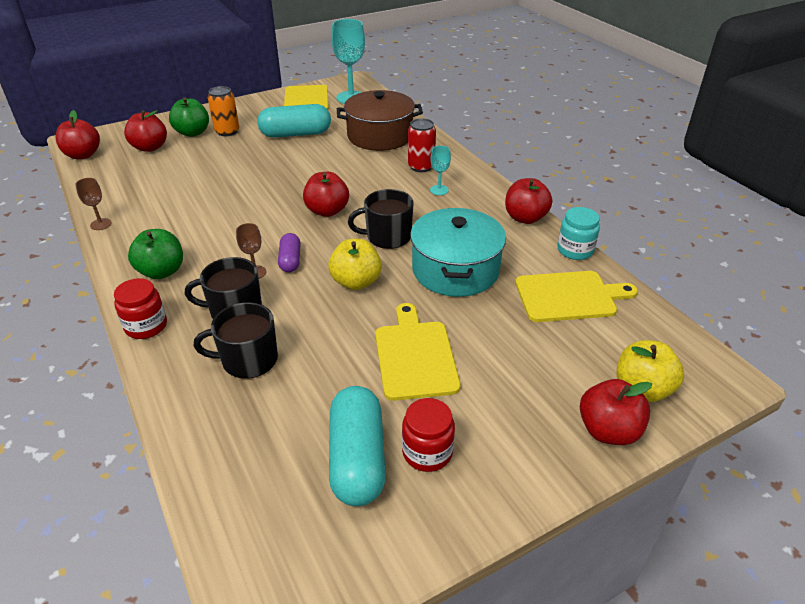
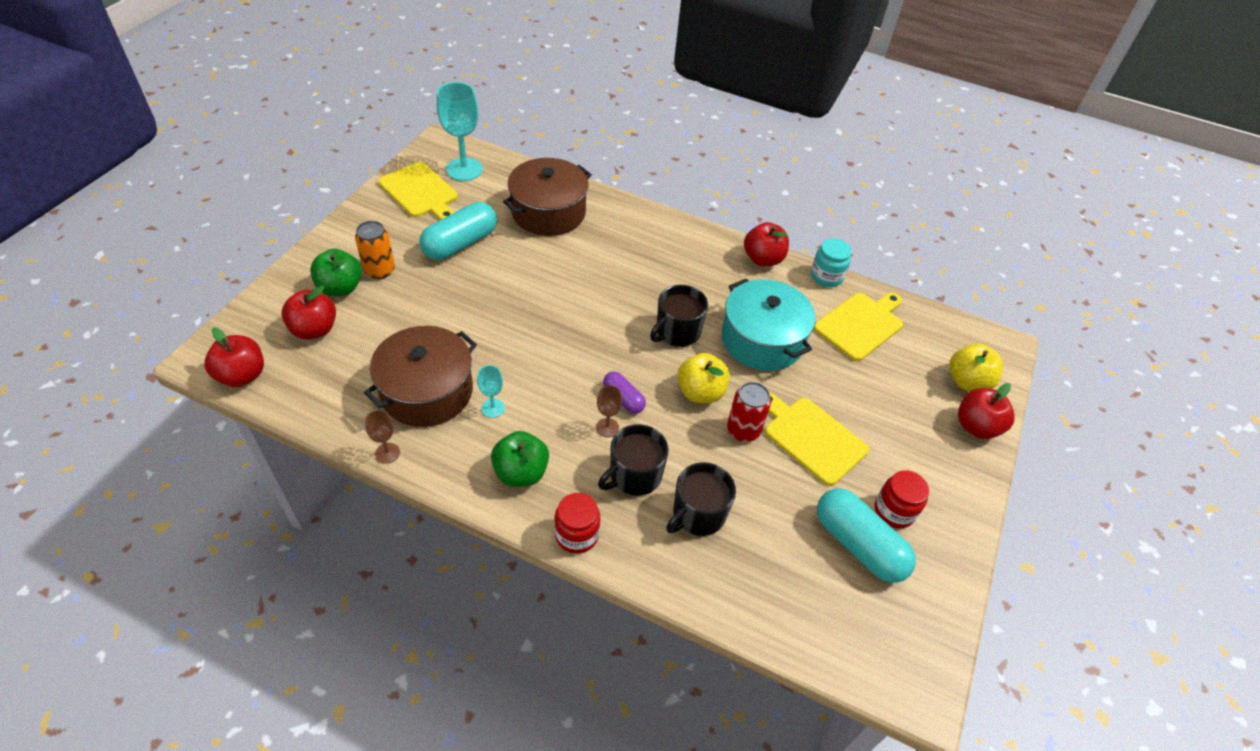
camera: 40 degrees left, 10 degrees up
(168, 202) = (427, 391): none -> brown pot
(327, 211) = (596, 327): red apple -> none
(421, 167) = (625, 236): red can -> red can (743, 430)
(439, 190) = (667, 258): turquoise goblet -> turquoise goblet (493, 408)

